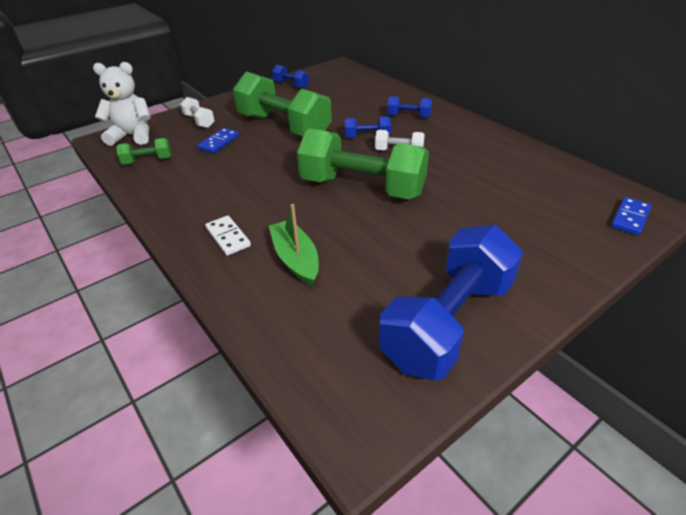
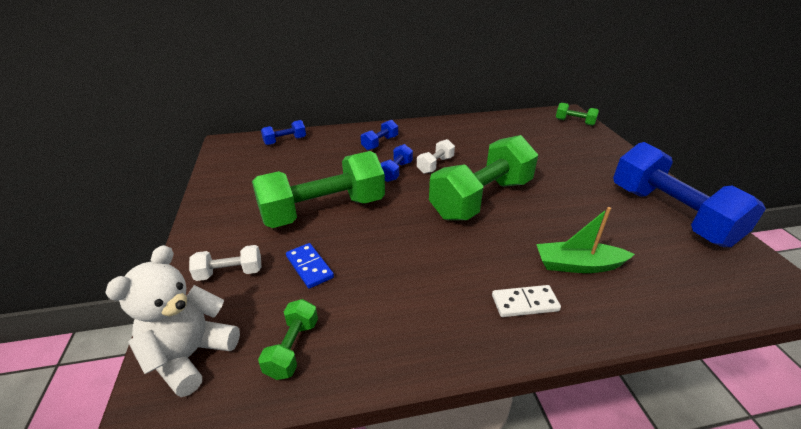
camera: 65 degrees left, 5 degrees down
(291, 85) = (228, 181): blue dumbbell -> blue dumbbell (285, 141)
(630, 218) = (574, 122): blue domino -> green dumbbell

